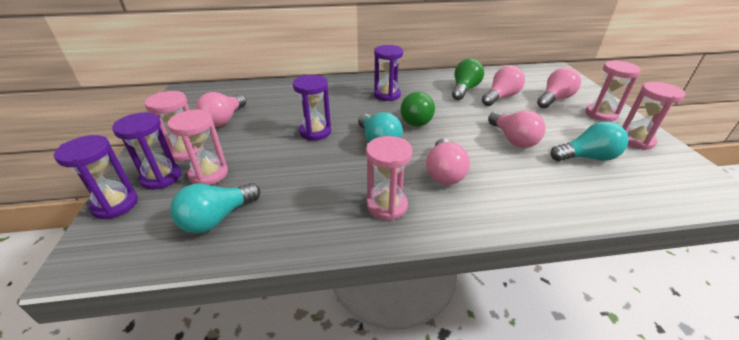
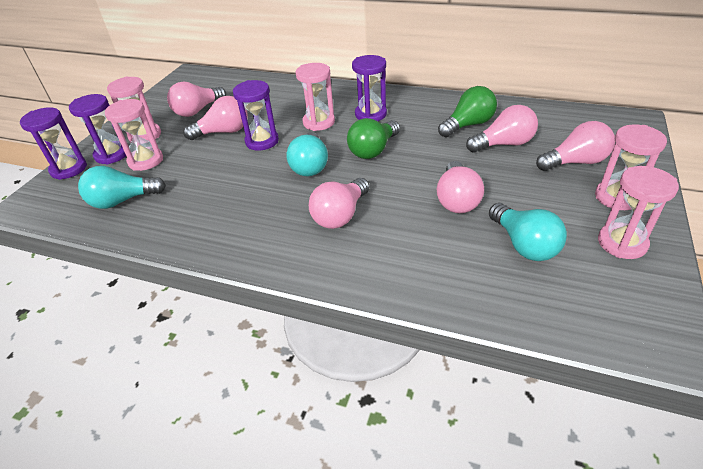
camera: 30 degrees right, 5 degrees up
(270, 132) = (223, 132): none -> pink light bulb
(386, 206) = (256, 231): pink hourglass -> pink hourglass (319, 122)
(587, 157) = (524, 244): turquoise light bulb -> turquoise light bulb turned 45 degrees clockwise

